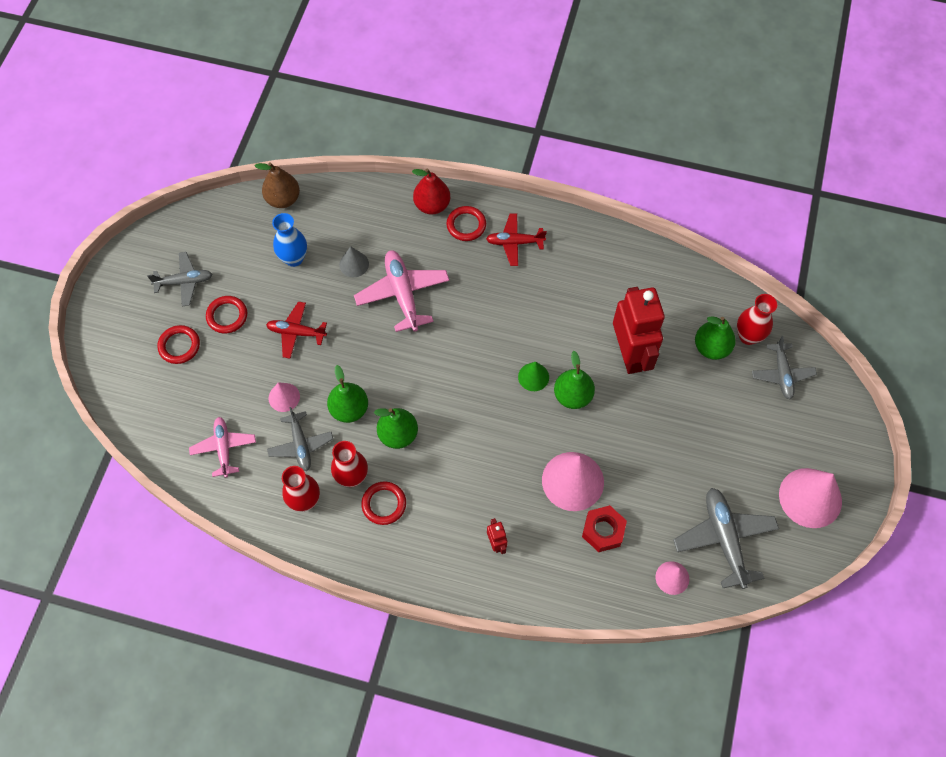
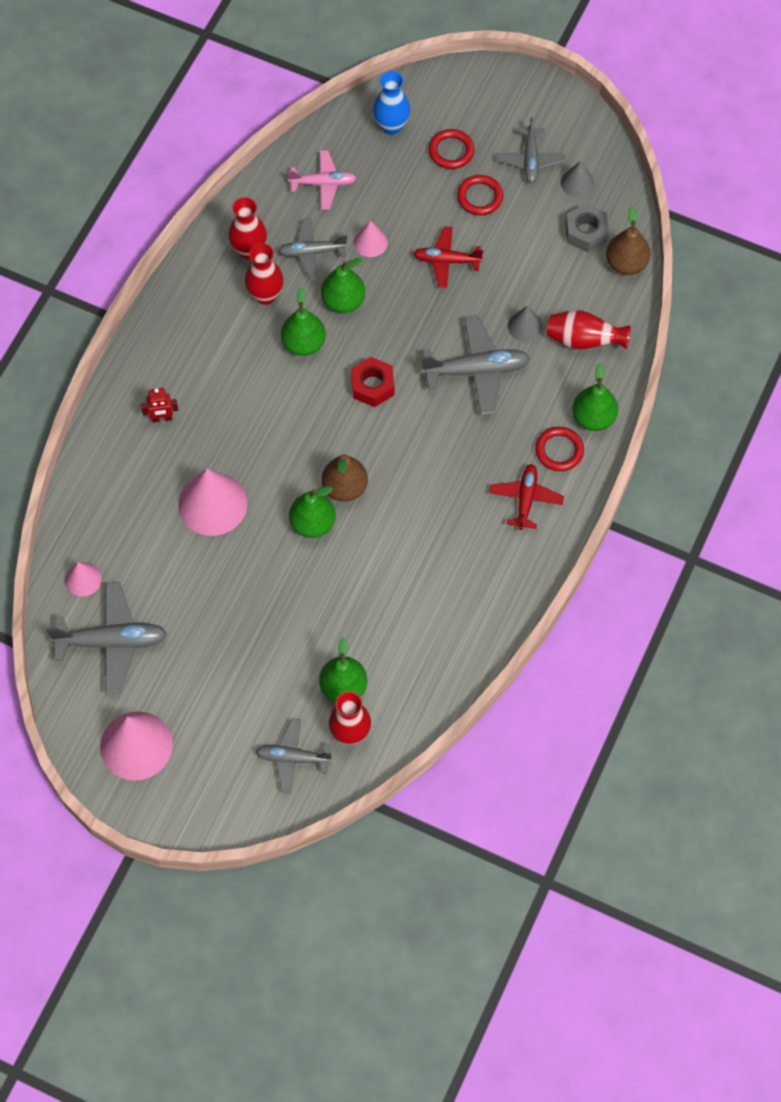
camera: 100 degrees right, 0 degrees up
(205, 243) = (577, 183): none -> grey cone
(255, 231) = (586, 232): none -> grey nut
(294, 258) = (543, 267): blue vase -> blue vase (391, 126)
(296, 332) = (446, 261): red plane -> red plane turned 105 degrees counterclockwise
(361, 220) = (583, 340): none -> red vase
(384, 504) = (229, 321): red ring -> none
(402, 294) = (476, 371): pink plane -> grey plane
(432, 205) = (593, 418): red pear -> green pear
(533, 377) = (345, 488): green cone -> brown pear
(603, 531) = (150, 522): red nut -> red nut (372, 386)
(630, 354) = (352, 595): red robot -> none

